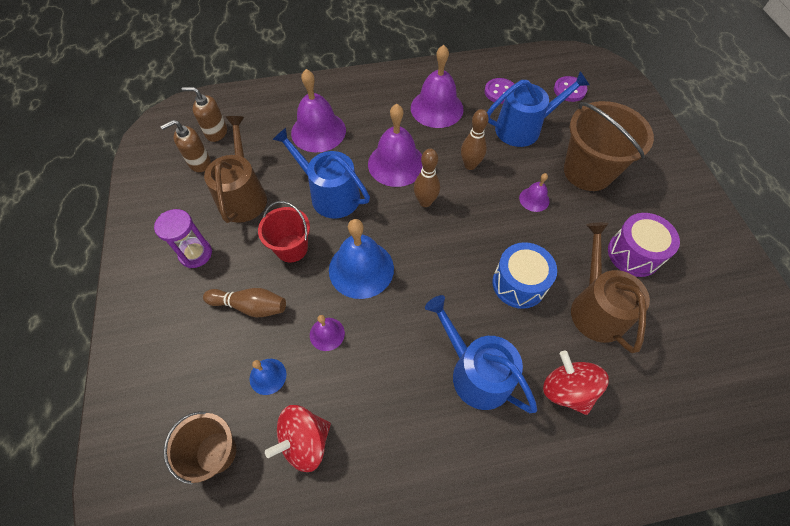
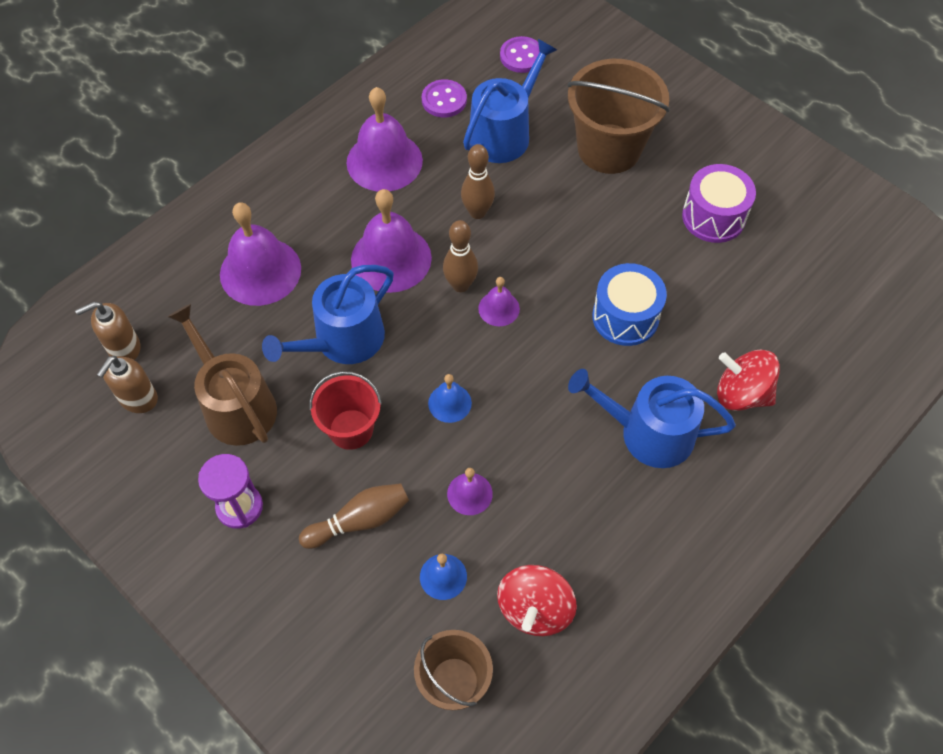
camera: 35 degrees left, 0 degrees up
(330, 194) = (342, 341): blue watering can -> blue watering can turned 45 degrees counterclockwise
(361, 269) = (449, 403): blue bell -> blue bell, size x0.50
(534, 199) = (575, 213): purple bell -> purple bell (499, 308)
(595, 307) = (714, 296): brown watering can -> none

